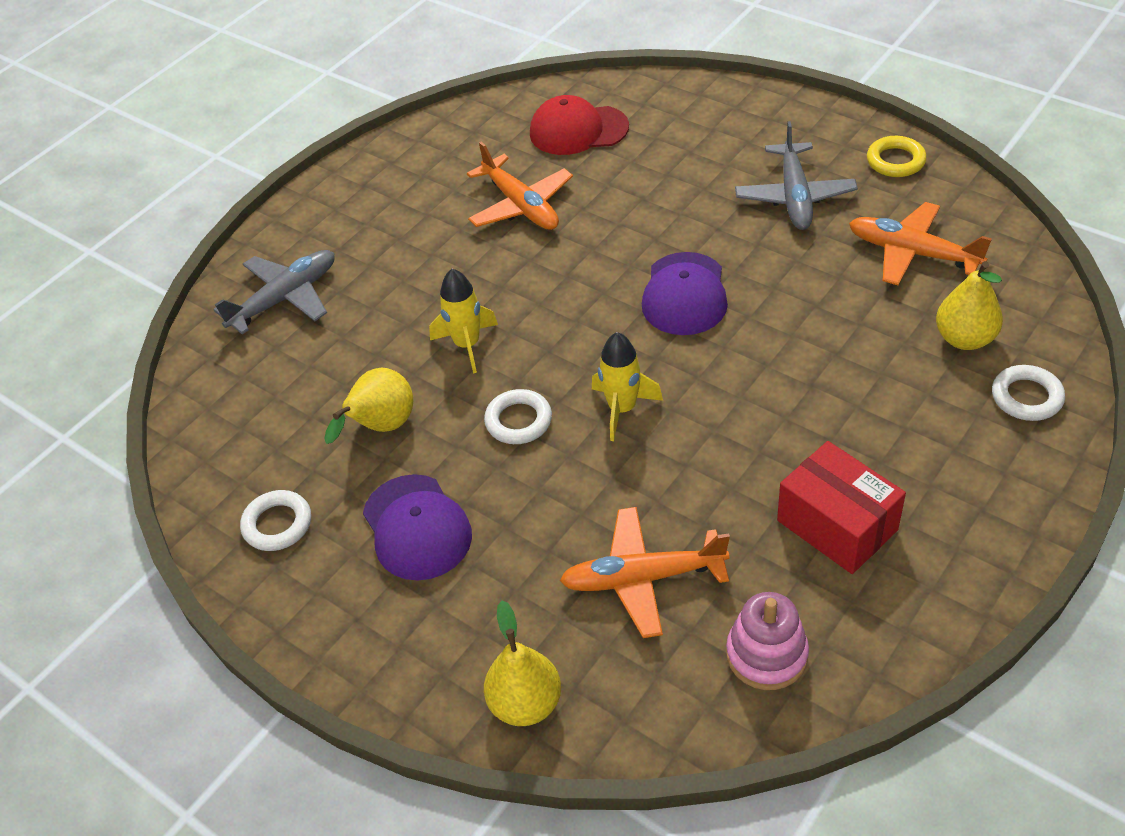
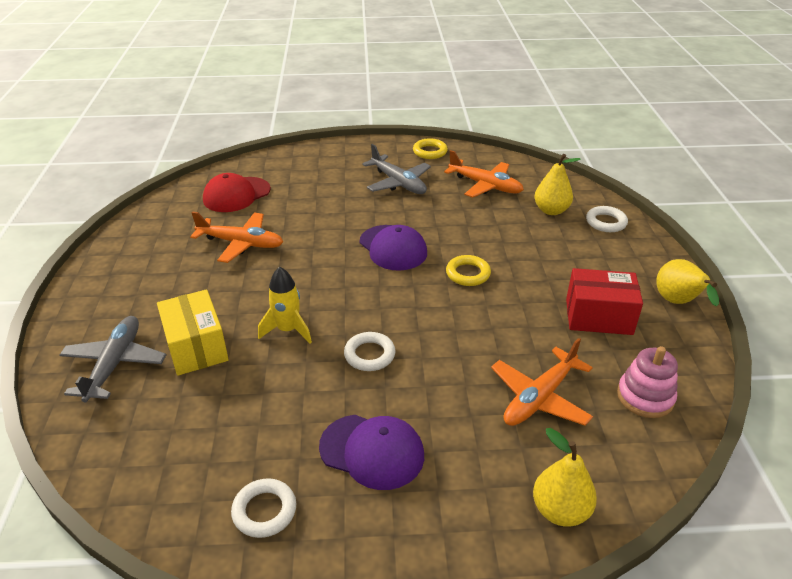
camera: 45 degrees left, 10 degrees down
(367, 318) = (196, 347): none -> yellow box
(381, 427) = (279, 406): yellow pear -> yellow pear (678, 303)
(622, 409) = (424, 318): yellow rocket -> none
(737, 377) = (468, 274): none -> yellow ring
(913, 253) = (485, 185): orange plane -> orange plane turned 135 degrees counterclockwise

